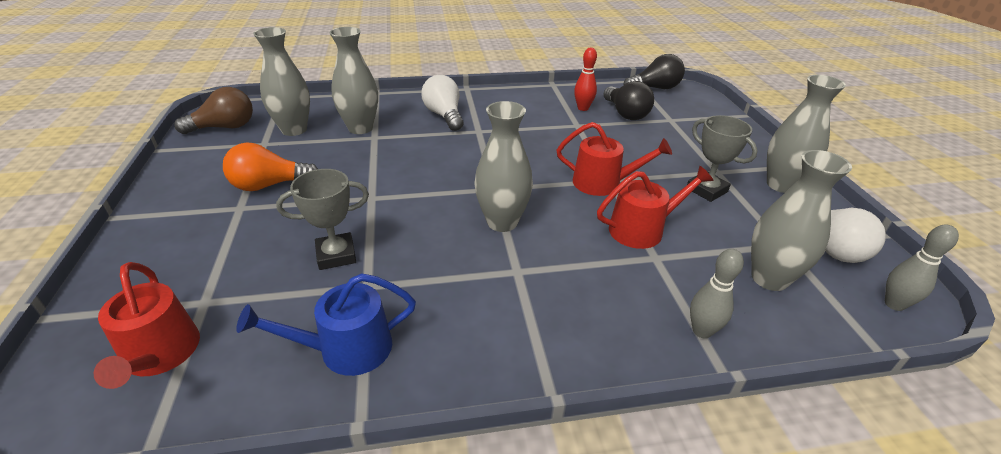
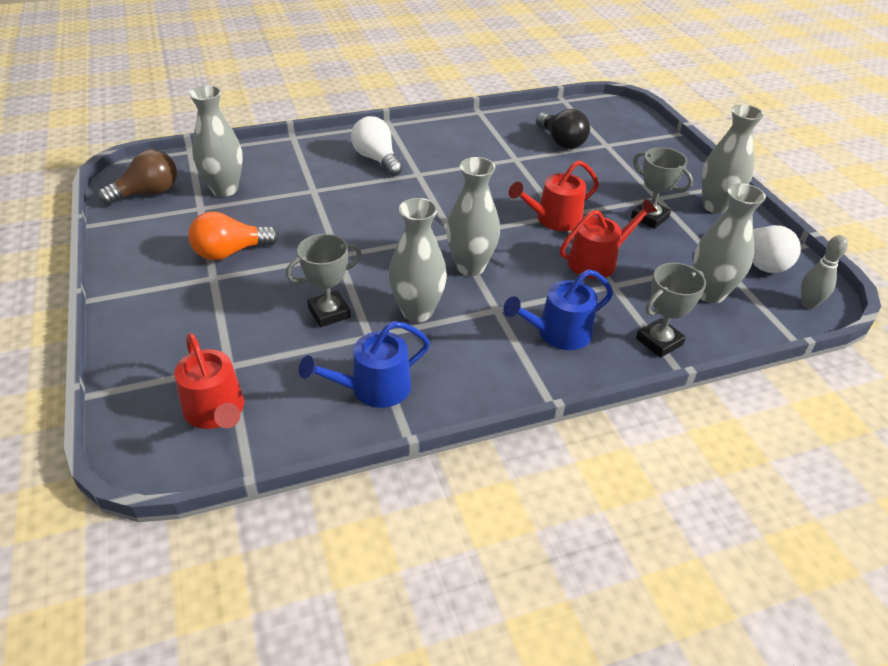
camera: 10 degrees left, 5 degrees up
(360, 128) = (294, 181): grey vase -> grey vase (417, 311)
(581, 307) = (558, 333): none -> blue watering can
(583, 108) = (517, 139): red bowling pin -> none
(603, 183) = (554, 219): red watering can -> red watering can turned 150 degrees clockwise
(655, 88) = (585, 108): black light bulb -> none
(702, 331) = (659, 341): grey bowling pin -> grey trophy

